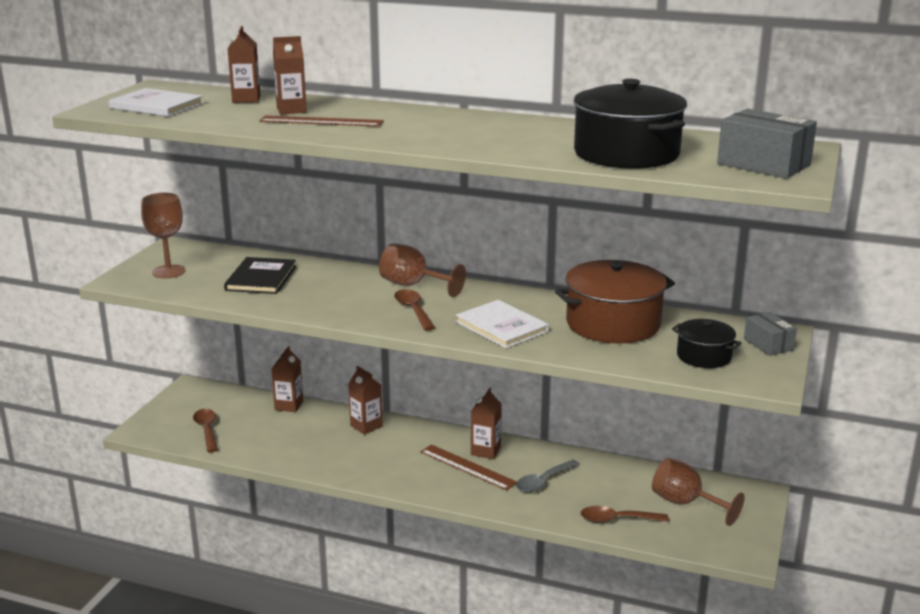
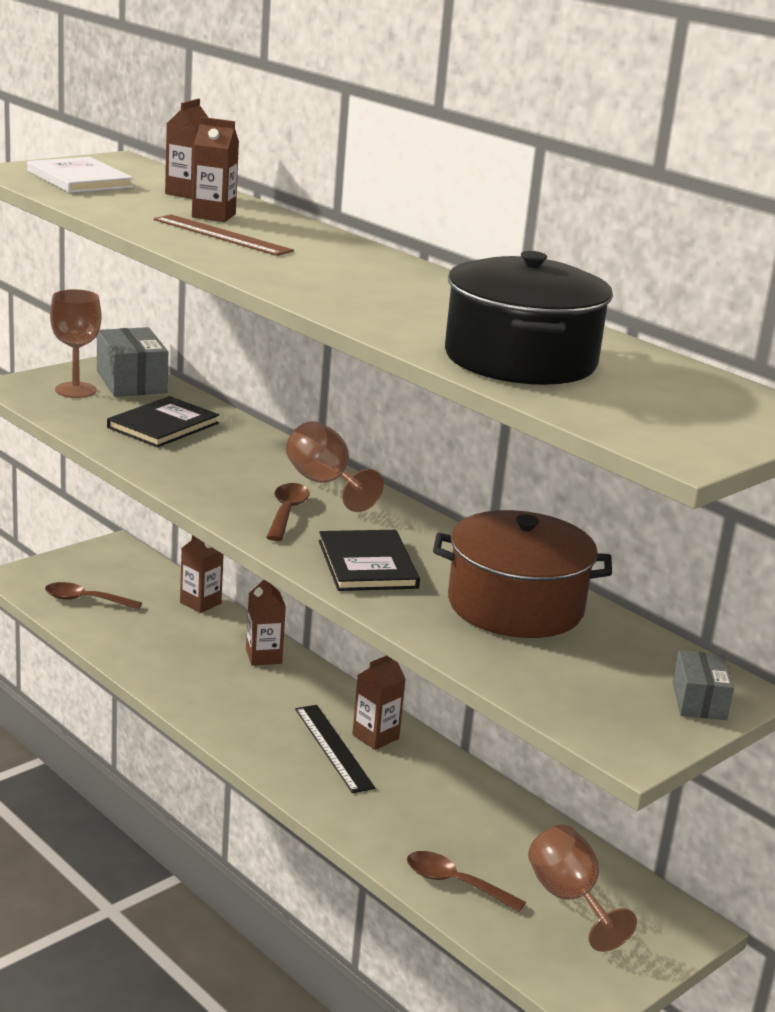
camera: 25 degrees right, 0 degrees up
(207, 430) = (85, 600): brown spoon -> brown spoon turned 90 degrees counterclockwise
(467, 467) = (333, 747): brown ruler -> black ruler
(502, 327) = (367, 564): white book -> black book
(543, 481) = (409, 800): grey spoon -> none
(704, 356) = (585, 685): black pot -> none
(763, 164) = (686, 420): grey box -> grey box (131, 382)

